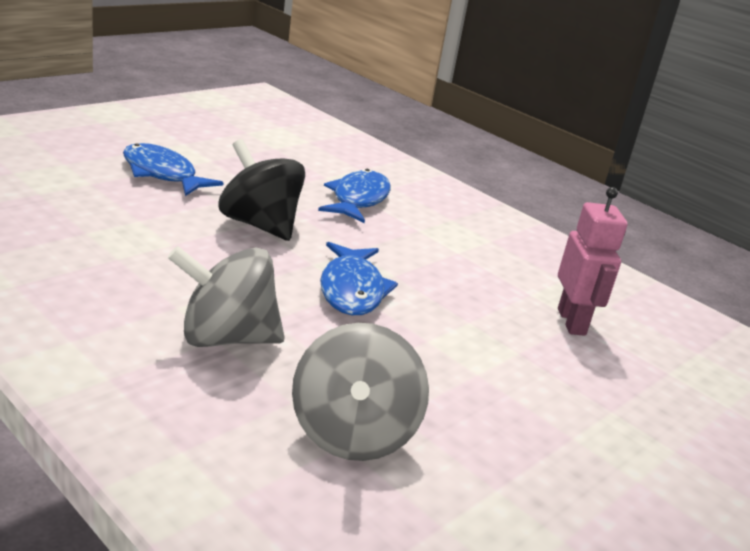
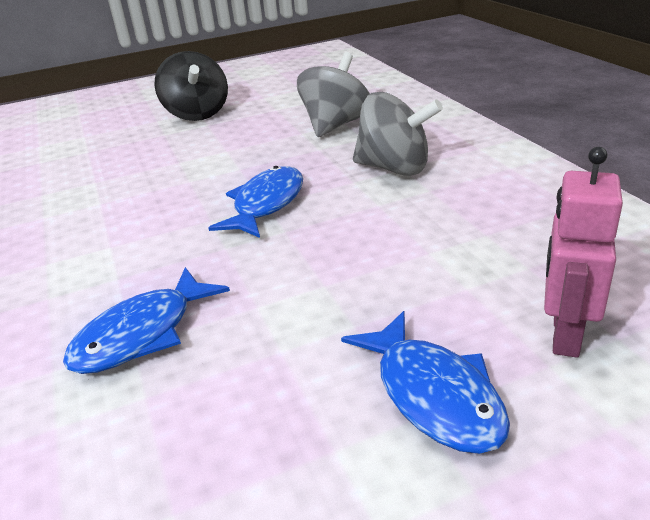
camera: 150 degrees left, 5 degrees up
(259, 225) = (316, 281): black spinning top -> black spinning top (197, 114)
(572, 322) = (102, 180): pink robot -> pink robot (564, 334)

